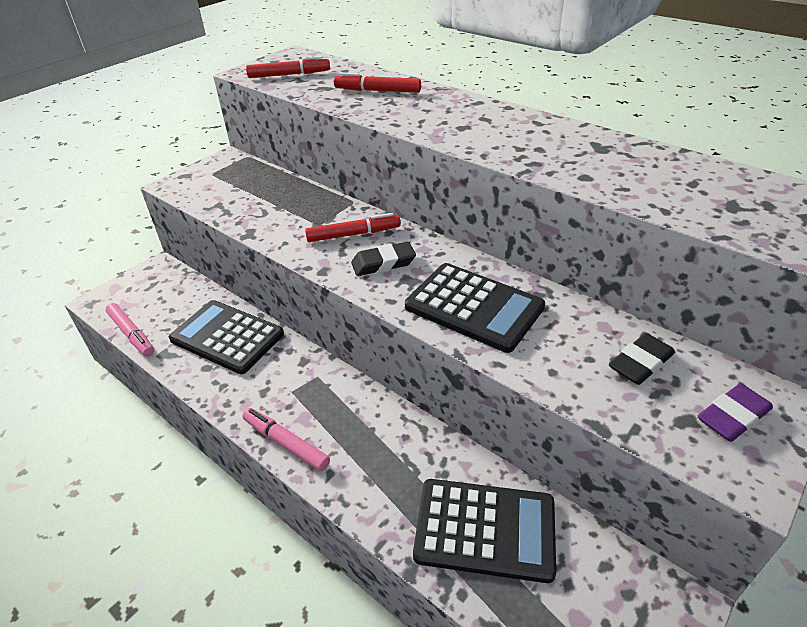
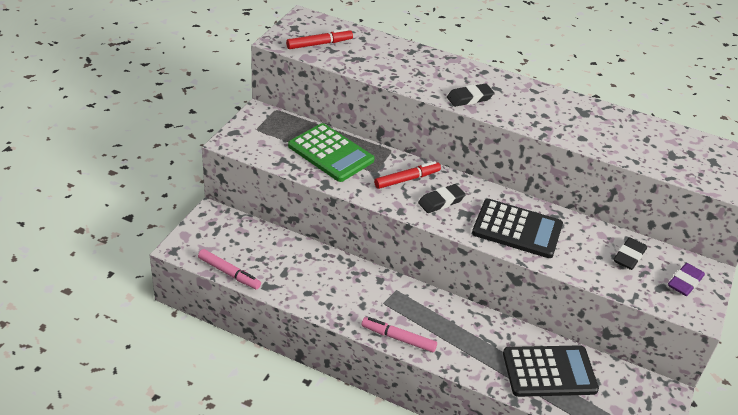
camera: 20 degrees left, 0 degrees up
(227, 337) = (310, 267): black calculator -> none
(278, 201) = (331, 153): none -> green calculator
(377, 91) = (403, 61): red marker -> none
(440, 127) = (469, 98): none -> black eraser

